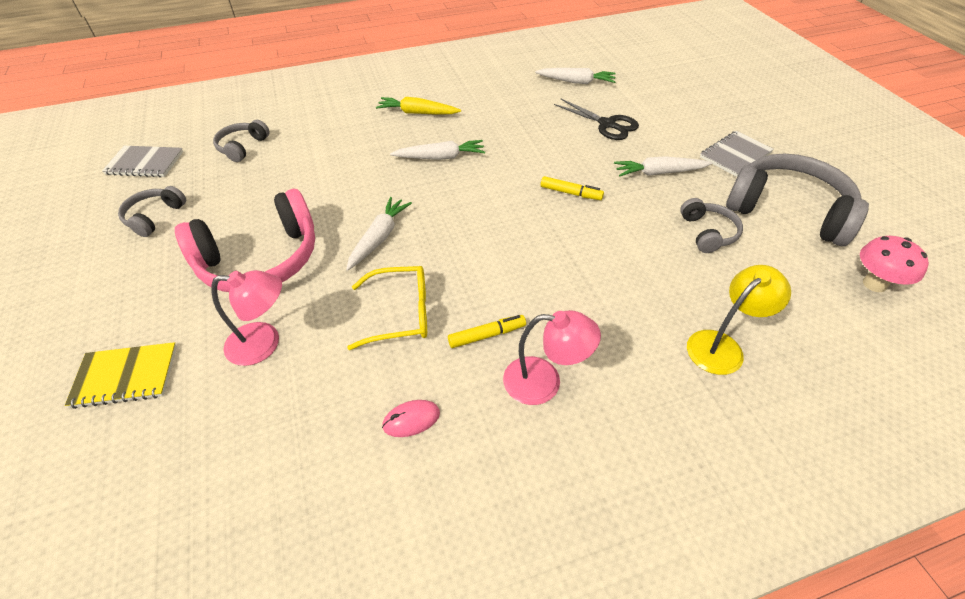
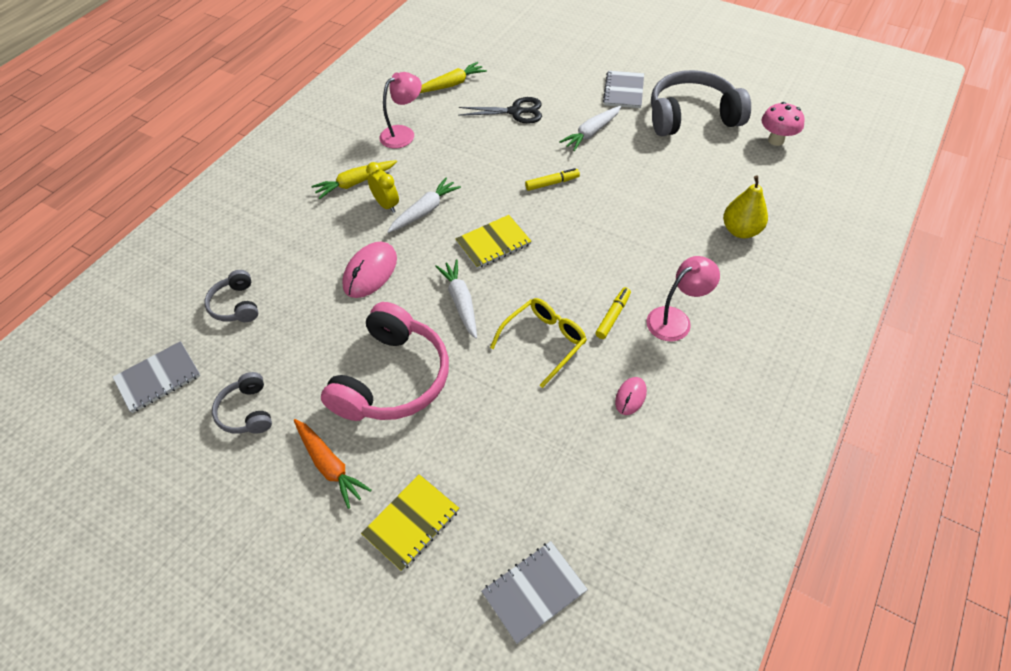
camera: 40 degrees left, 5 degrees up
(113, 521) = (534, 592): none -> grey notebook
(143, 290) = (329, 465): none -> orange carrot
(264, 343) = (479, 427): pink lamp -> pink lamp (403, 133)
(347, 176) = (370, 272): none -> pink mouse
(419, 138) = (386, 205): none -> yellow clock
(461, 210) = (493, 243): none -> yellow notebook
(576, 82) = (451, 85): white carrot -> yellow carrot
(708, 233) = (663, 161): grey headphones -> none
(722, 346) = (740, 230): yellow lamp -> yellow pear

